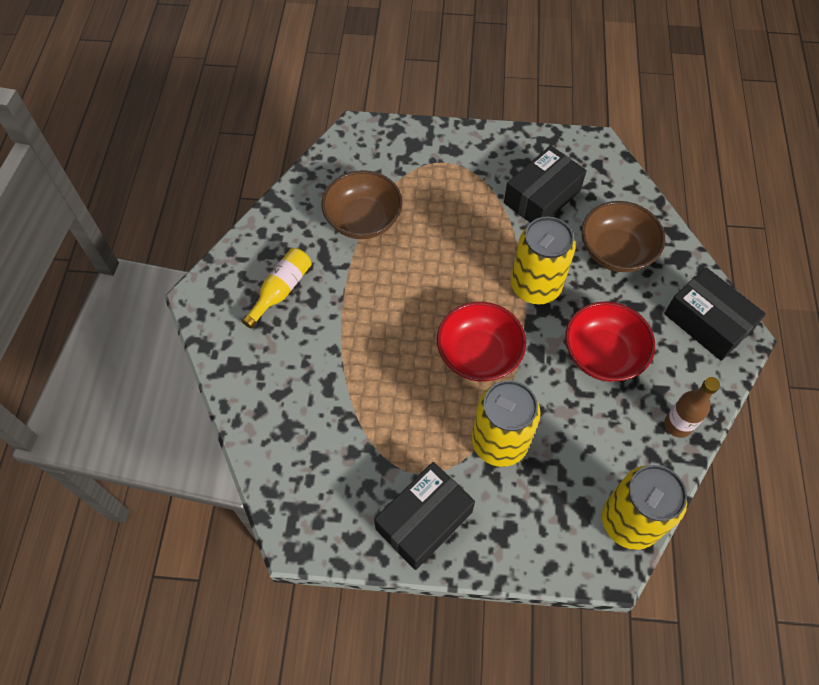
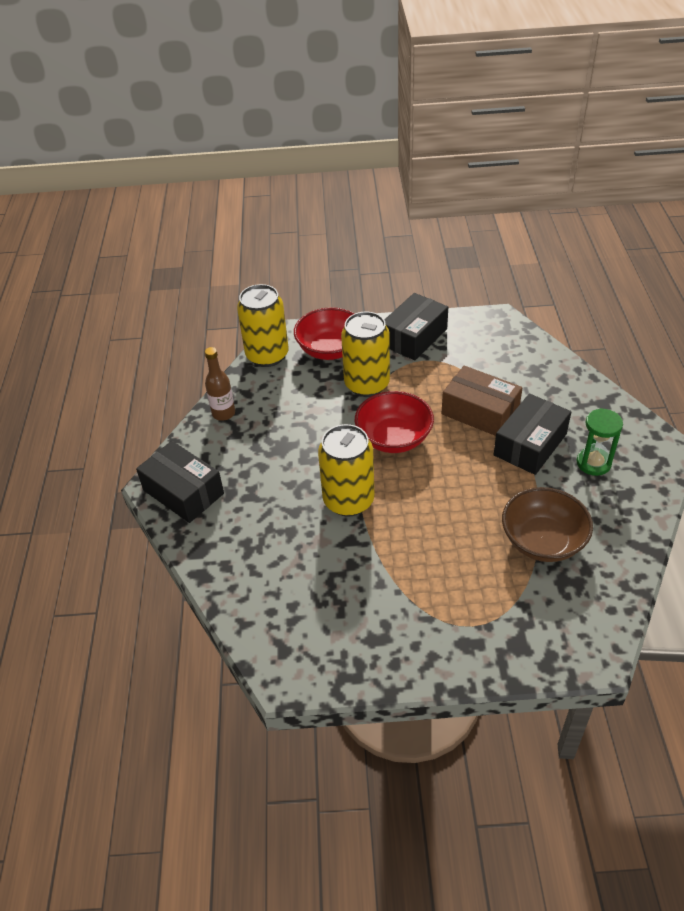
camera: 175 degrees right, 15 degrees down
(281, 290) = (593, 463): yellow bottle -> green hourglass
(374, 375) = (480, 412): none -> brown box
(542, 197) = (349, 596): black box -> black box (530, 444)
(603, 354) = (283, 453): red bowl -> red bowl (330, 349)
(616, 251) = (266, 546): brown bowl -> none

